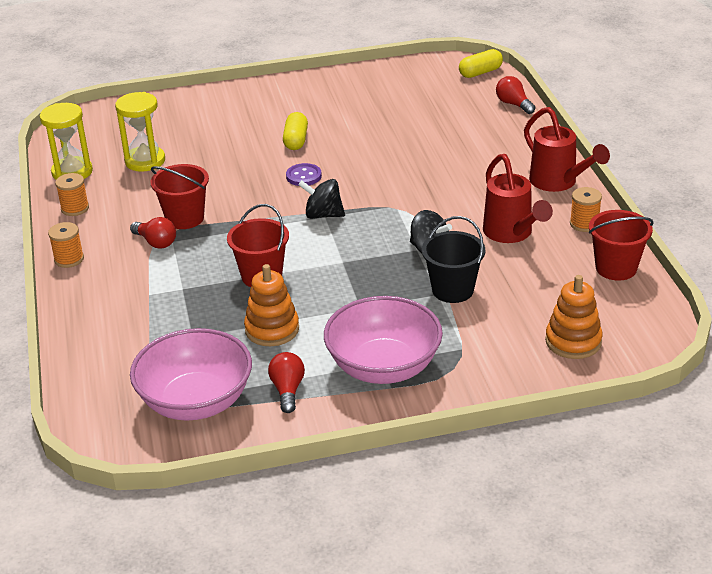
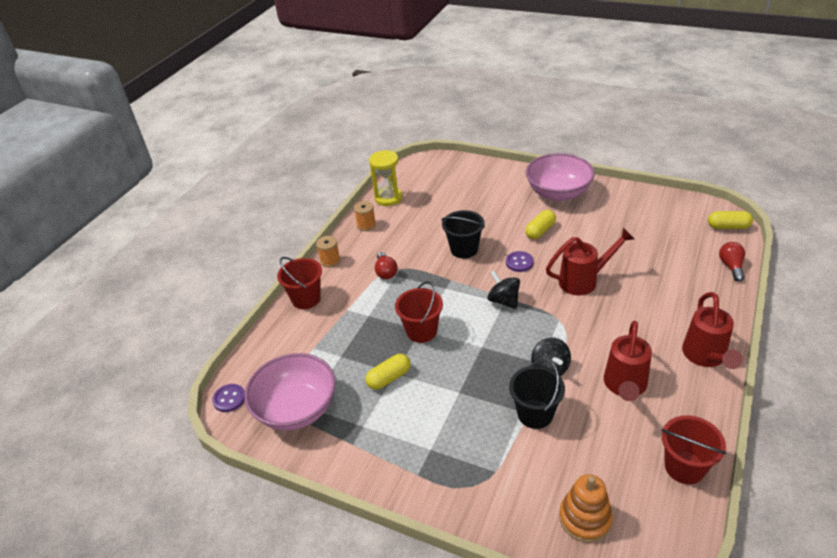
camera: 40 degrees right, 5 degrees up
(99, 432) = (229, 399): none -> purple button
(145, 161) = (434, 207): yellow hourglass -> none
(185, 218) = (418, 261): red bucket -> red bucket (306, 299)
(227, 187) = (464, 249): none -> black bucket
(272, 329) = (389, 378): orange stacking toy -> yellow capsule
(287, 390) = (353, 434): red light bulb -> none
(383, 367) = (428, 453): pink bowl -> pink bowl (558, 193)
(388, 166) = (584, 280): none -> red watering can
(584, 224) = (694, 408): orange spool -> none

